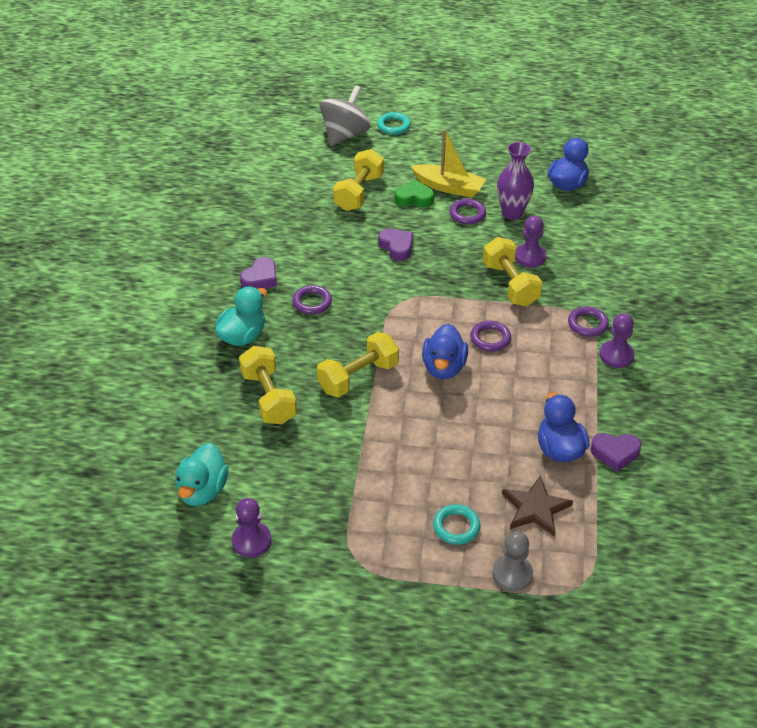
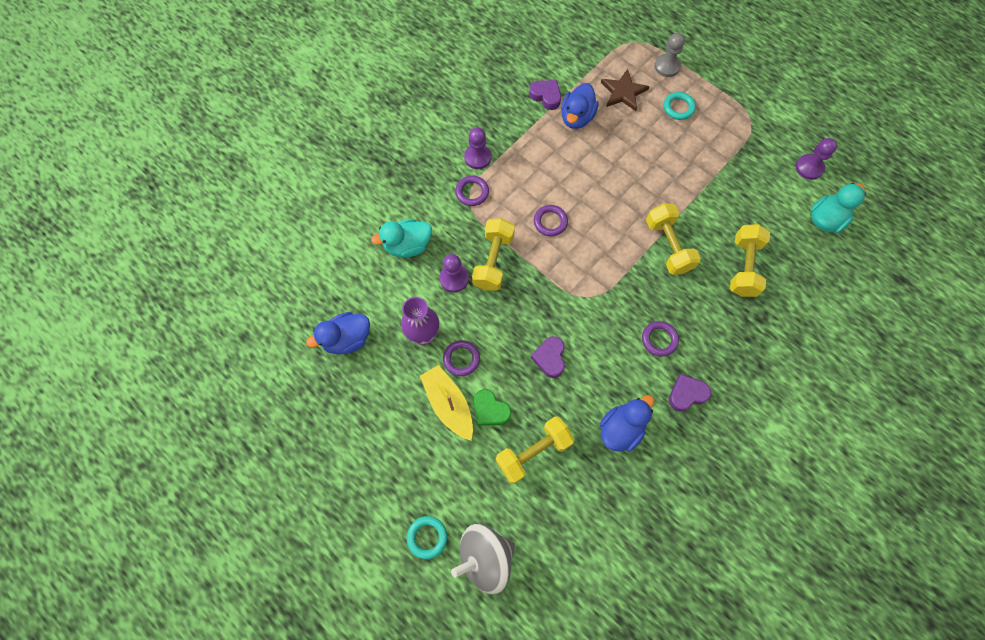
camera: 145 degrees left, 25 degrees up
(243, 336) = (734, 338): turquoise duck -> turquoise duck (408, 245)
(358, 377) = (668, 246): yellow dumbbell -> yellow dumbbell turned 75 degrees clockwise
(444, 367) = (602, 218): blue duck -> blue duck (621, 428)

